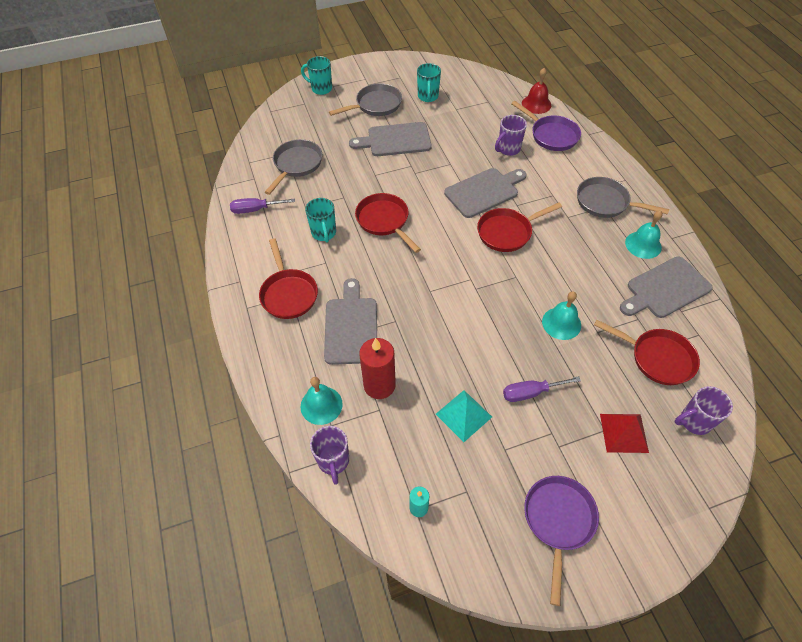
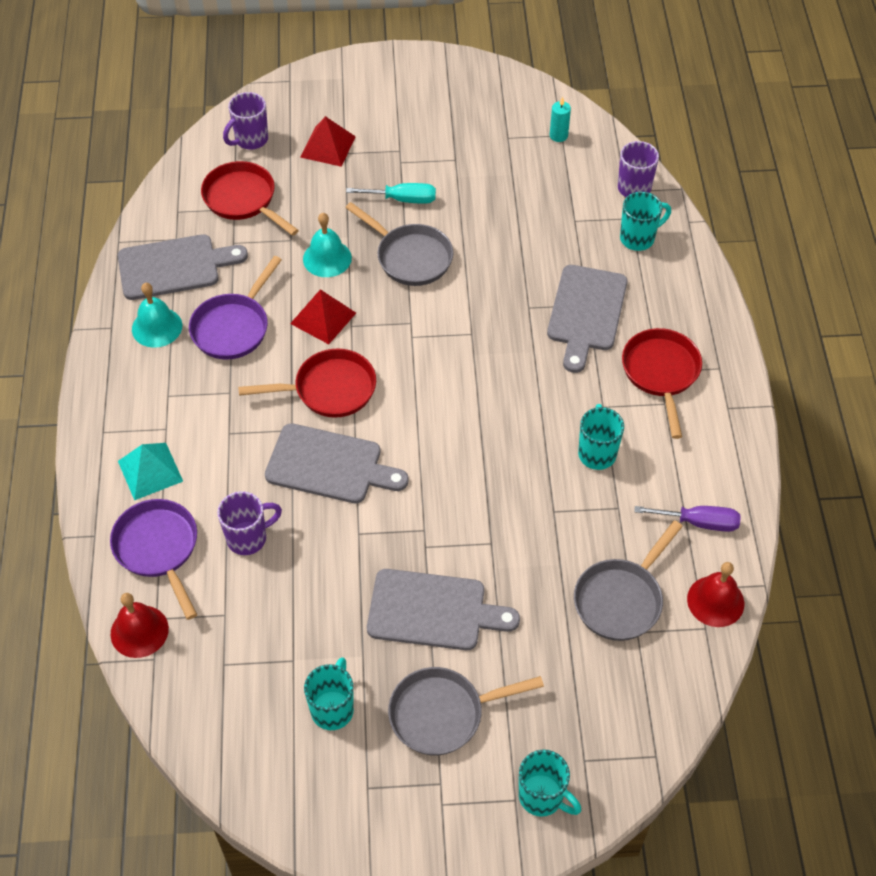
camera: 165 degrees left, 0 degrees up
(244, 174) = (715, 601): none -> red bell
(321, 405) = (638, 238): turquoise bell -> turquoise mug
(379, 385) = (568, 243): red candle -> none
(384, 221) = (501, 451): red pan -> none
(464, 415) = (484, 196): turquoise pyramid -> turquoise pyramid (150, 471)
(484, 191) = (329, 465): grey cutting board -> grey cutting board turned 150 degrees counterclockwise
(531, 392) = (403, 199): purple screwdriver -> turquoise screwdriver
(538, 277) = (323, 318): none -> red pyramid
(558, 521) = (432, 100): purple pan -> purple pan (233, 327)
(606, 202) = (160, 401): grey pan -> grey pan (410, 257)
(694, 421) = (250, 140): purple mug -> purple mug turned 135 degrees clockwise

